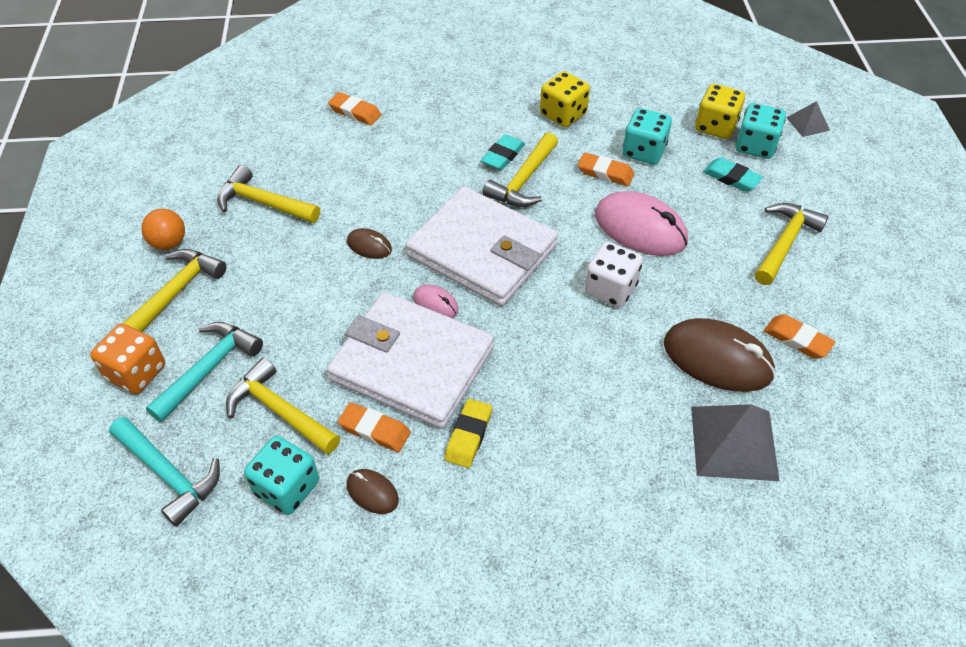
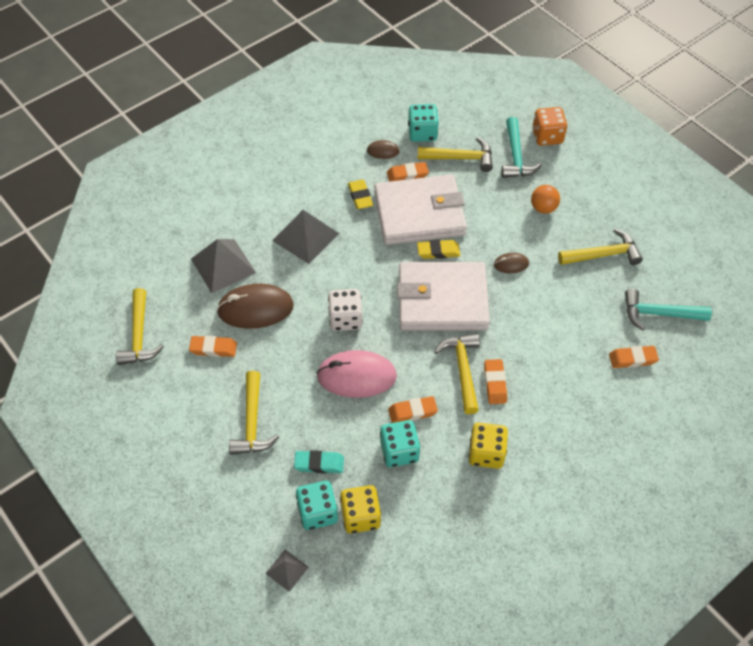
camera: 145 degrees right, 5 degrees up
(169, 243) = (621, 201): orange ball -> orange ball (543, 208)
(169, 475) = (478, 110): turquoise hammer -> turquoise hammer (658, 314)
(177, 291) = (580, 180): yellow hammer -> yellow hammer (139, 336)
(435, 304) = (438, 251): pink mouse -> yellow eraser
(503, 156) = (495, 383): turquoise eraser -> orange eraser
(590, 419) = (305, 237): none -> grey pyramid

